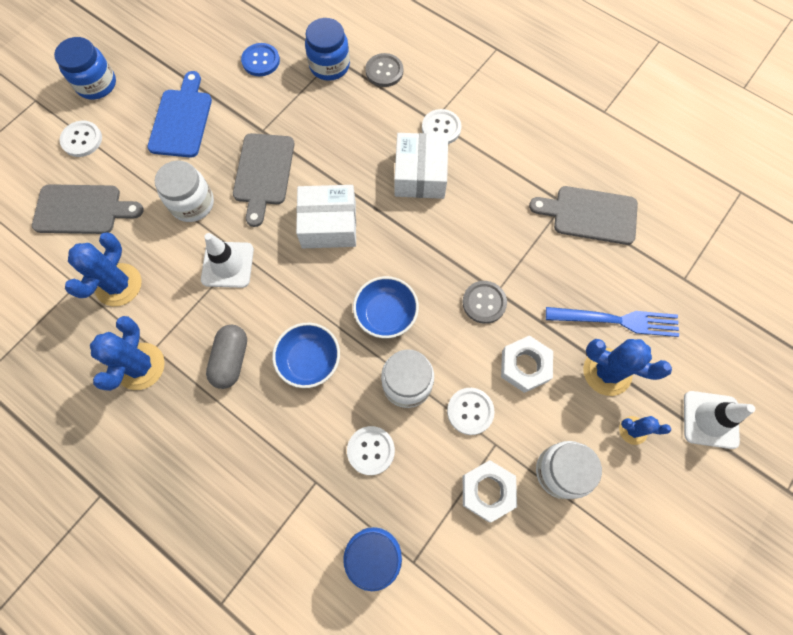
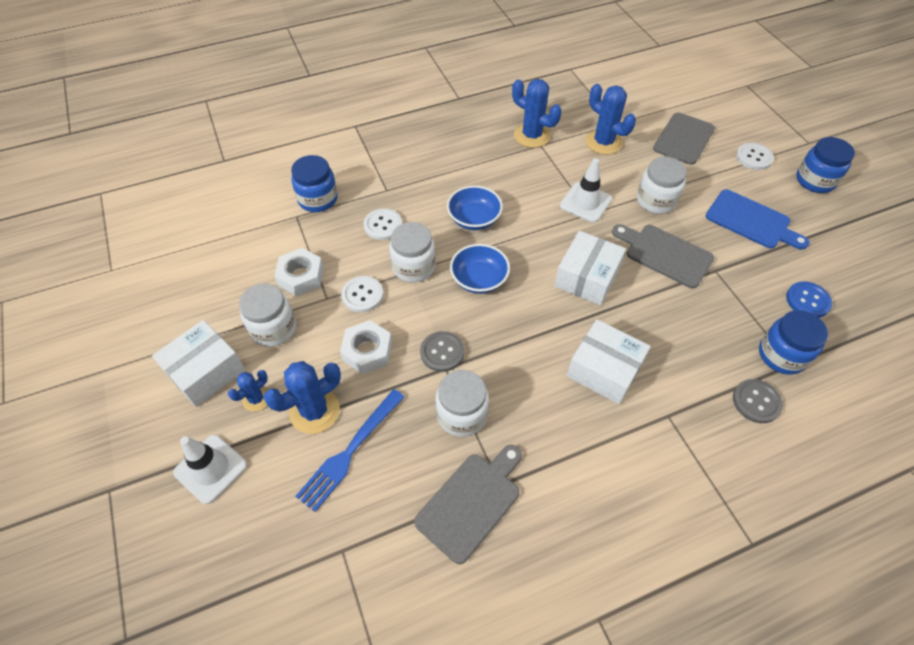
camera: 120 degrees right, 15 degrees down
(231, 360) = (504, 179): grey capsule -> none
(441, 128) = (654, 417): white button -> none
(529, 256) = (462, 414): none -> white jar
(644, 501) = (205, 371): none -> white box

